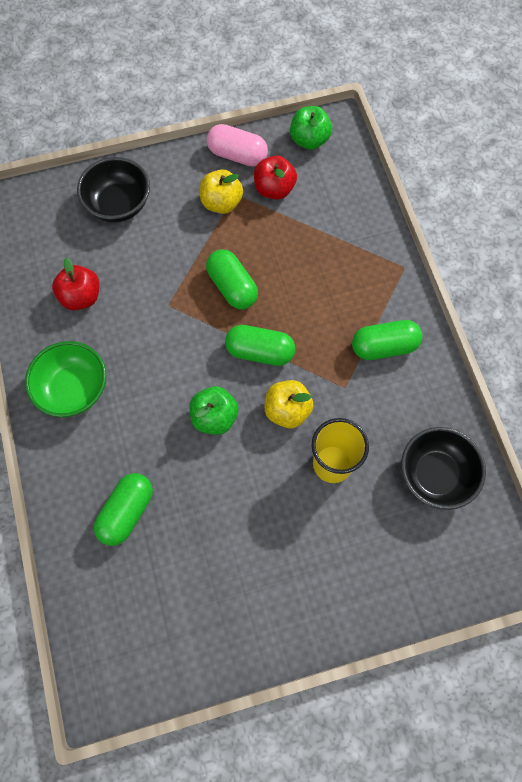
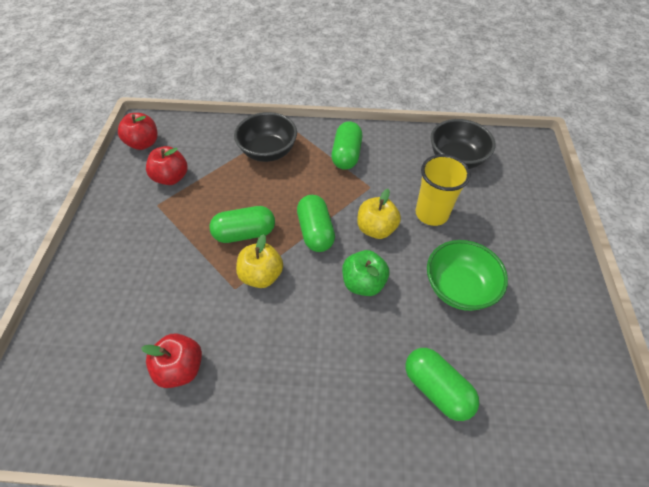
camera: 70 degrees left, 15 degrees down
(73, 389) = (284, 406): green bowl -> green bowl (458, 288)
(119, 204) = (99, 301): black bowl -> black bowl (268, 151)
(221, 203) = (158, 217): yellow apple -> yellow apple (261, 275)
(237, 155) = (120, 192): pink capsule -> none
(260, 351) = (315, 231): green capsule -> green capsule turned 45 degrees counterclockwise
(309, 140) = (143, 143): green apple -> red apple

